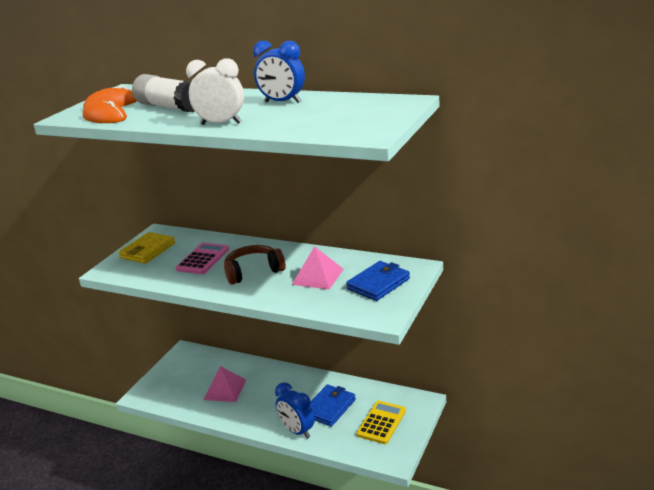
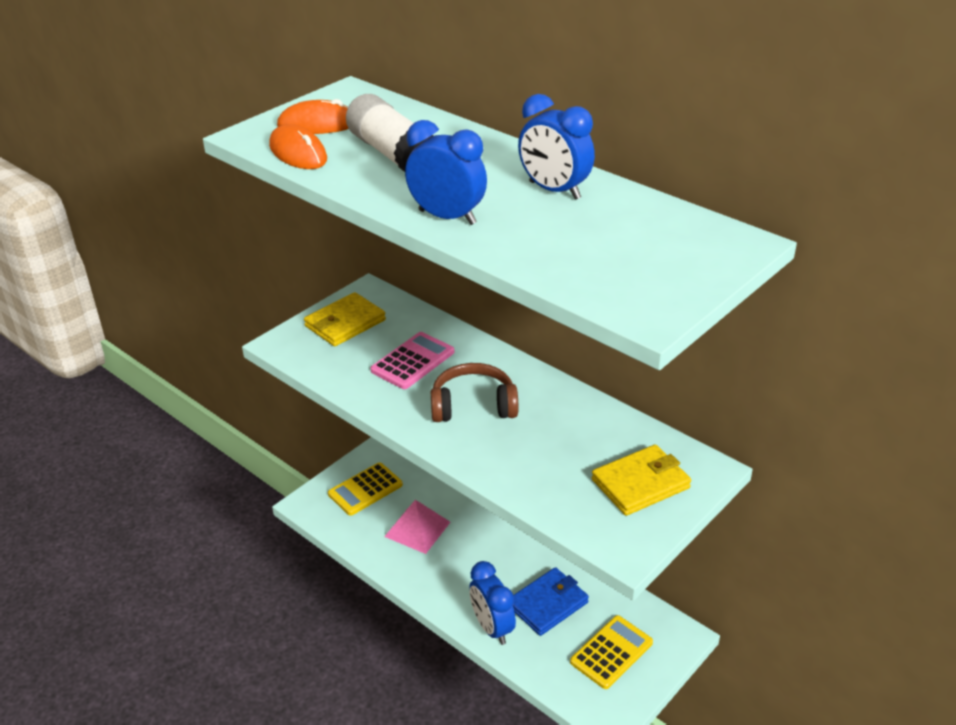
camera: 15 degrees right, 10 degrees up
(180, 376) = (365, 489): none -> yellow calculator
(221, 124) = (447, 217): white clock -> blue clock
(317, 276) = (559, 442): pink pyramid -> none
(378, 284) = (640, 483): blue wallet -> yellow wallet

